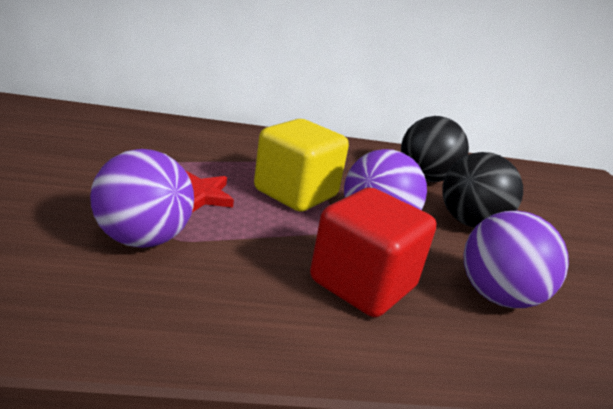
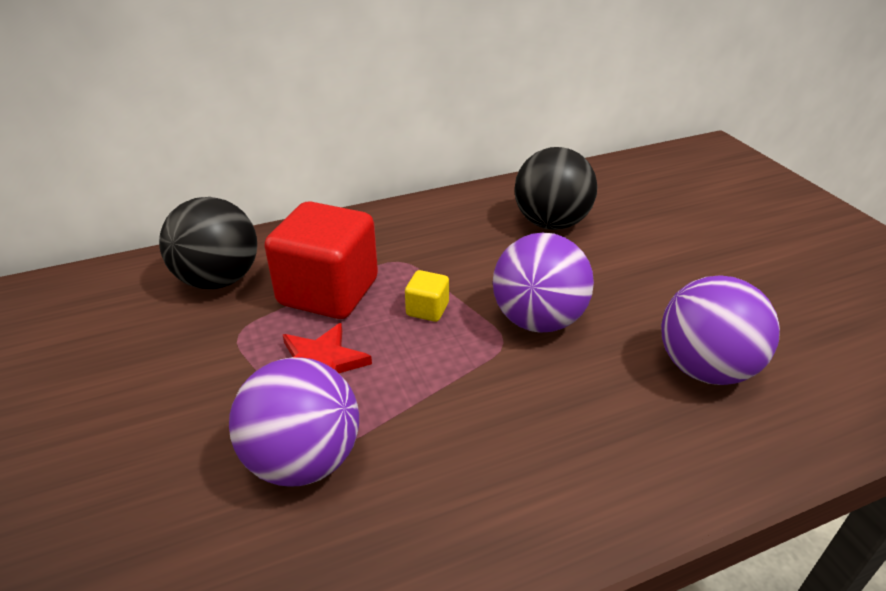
camera: 15 degrees left, 10 degrees up
(296, 193) = (427, 309): yellow cube -> yellow cube, size x0.43
(363, 284) = (571, 414): red cube -> red cube (328, 292)
(470, 222) = (629, 273): black ball -> black ball (219, 279)

